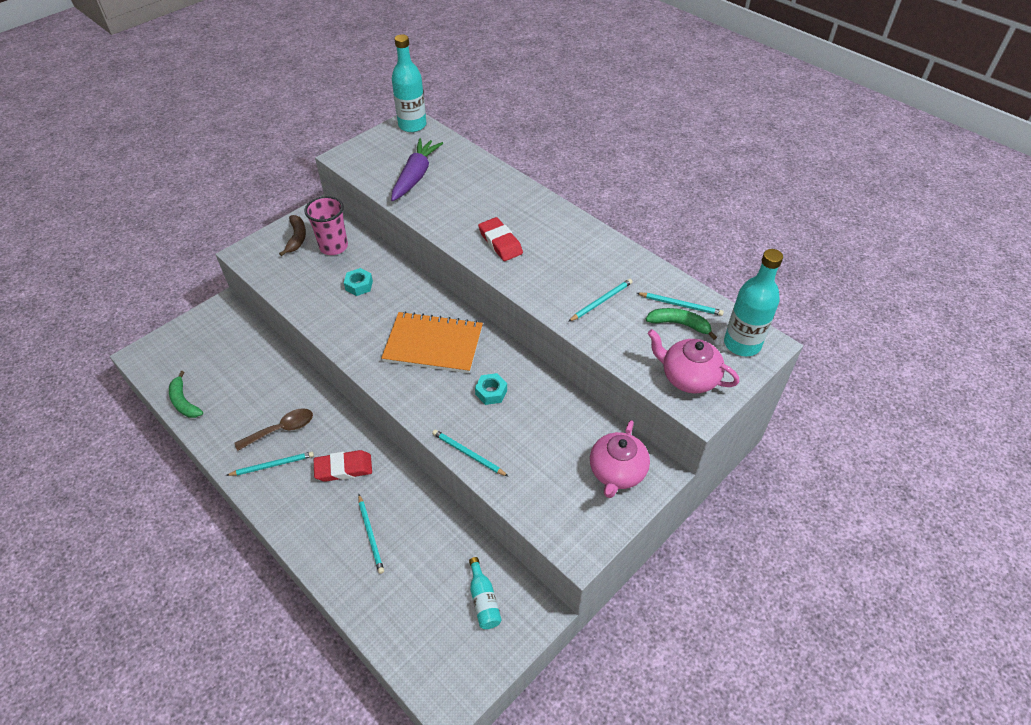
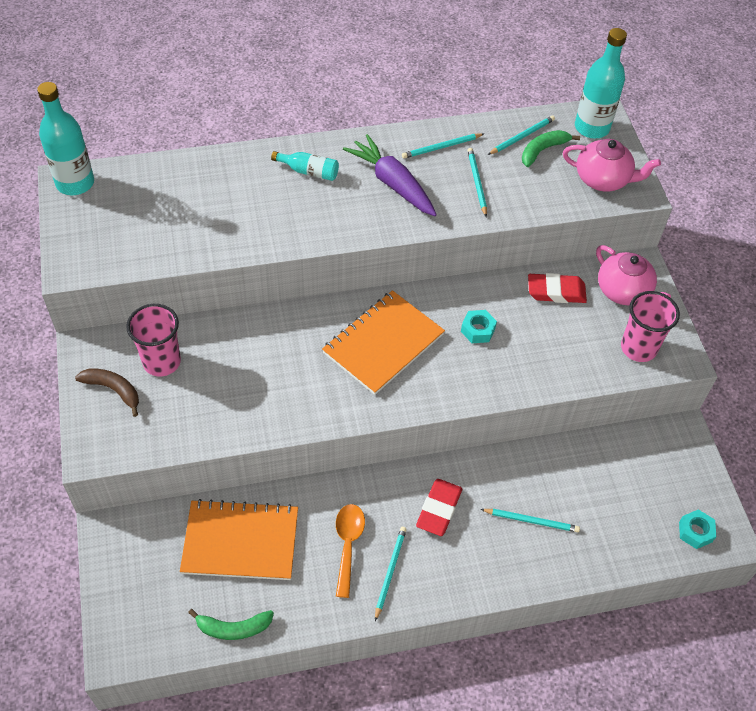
camera: 60 degrees left, 5 degrees up
(251, 372) = (240, 542): none -> orange notebook
(281, 430) = (348, 545): brown spoon -> orange spoon
(359, 285) = (246, 366): turquoise nut -> turquoise nut (695, 532)
(416, 176) = (170, 222): purple carrot -> purple carrot (392, 183)
(468, 454) = (536, 383): turquoise pencil -> turquoise pencil (441, 147)
(483, 600) = (650, 466): turquoise bottle -> turquoise bottle (309, 171)
(500, 242) = (339, 209): red eraser -> red eraser (556, 291)
(562, 511) = (638, 348): none -> pink cup
(688, 377) = (603, 179): pink teapot -> pink teapot turned 135 degrees counterclockwise

